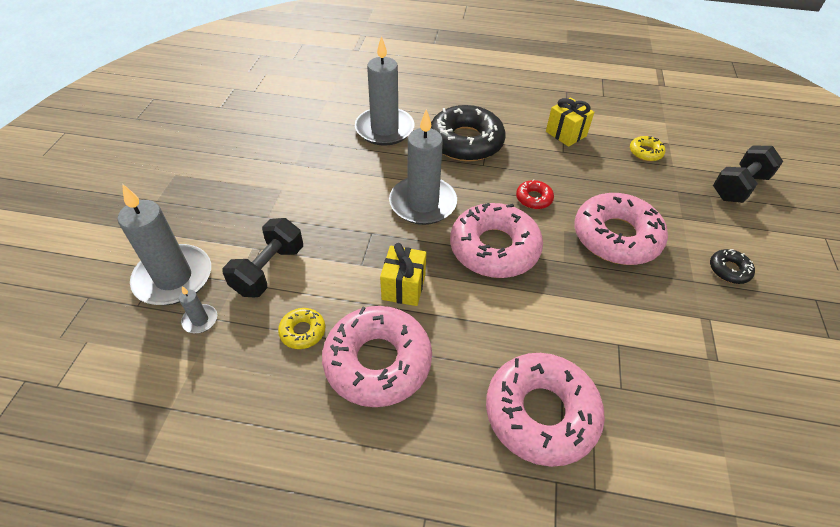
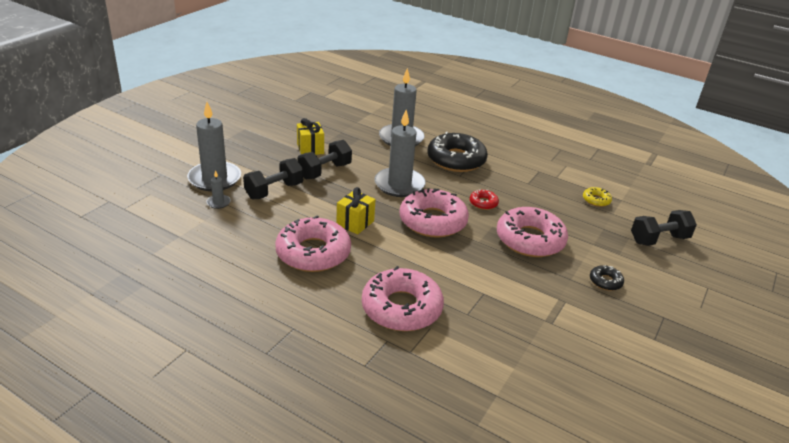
camera: 20 degrees right, 15 degrees down
(302, 331) = (276, 225): yellow donut -> none
(319, 213) = (325, 171): none -> black dumbbell
(566, 134) = (539, 174): yellow gift -> yellow gift (310, 149)

